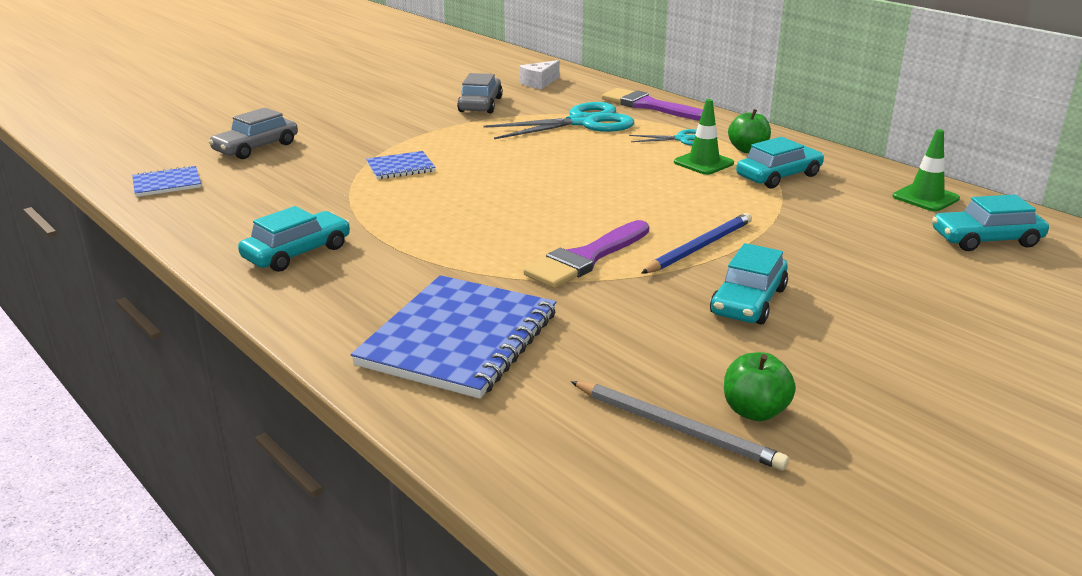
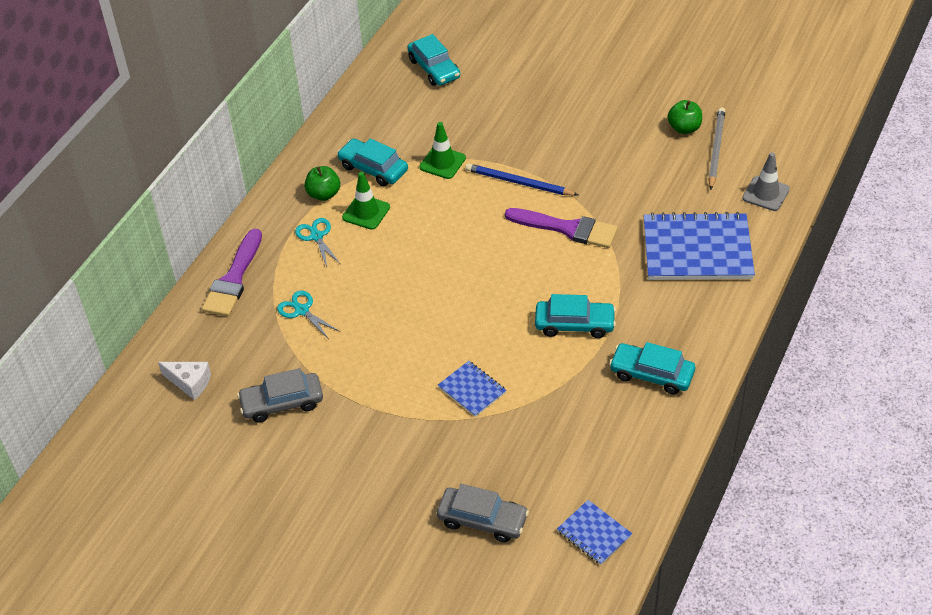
camera: 110 degrees left, 20 degrees up
(523, 445) = (765, 194): none -> grey traffic cone
(582, 122) = (302, 310): turquoise scissors -> turquoise scissors, size x0.51
(748, 301) = (577, 149): turquoise car -> turquoise car (574, 324)
(925, 198) = (377, 96): green traffic cone -> green traffic cone (442, 162)

